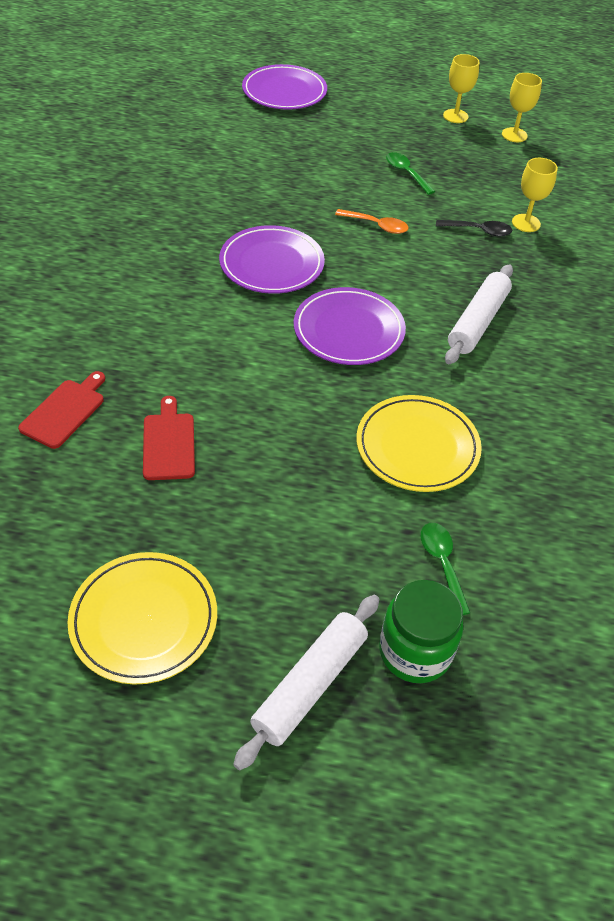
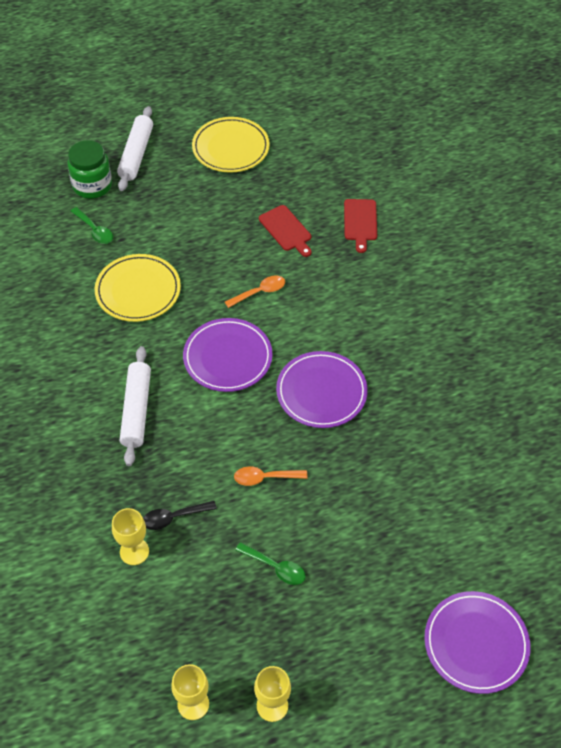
camera: 155 degrees right, 5 degrees up
(263, 381) = (260, 292): none -> orange spoon

